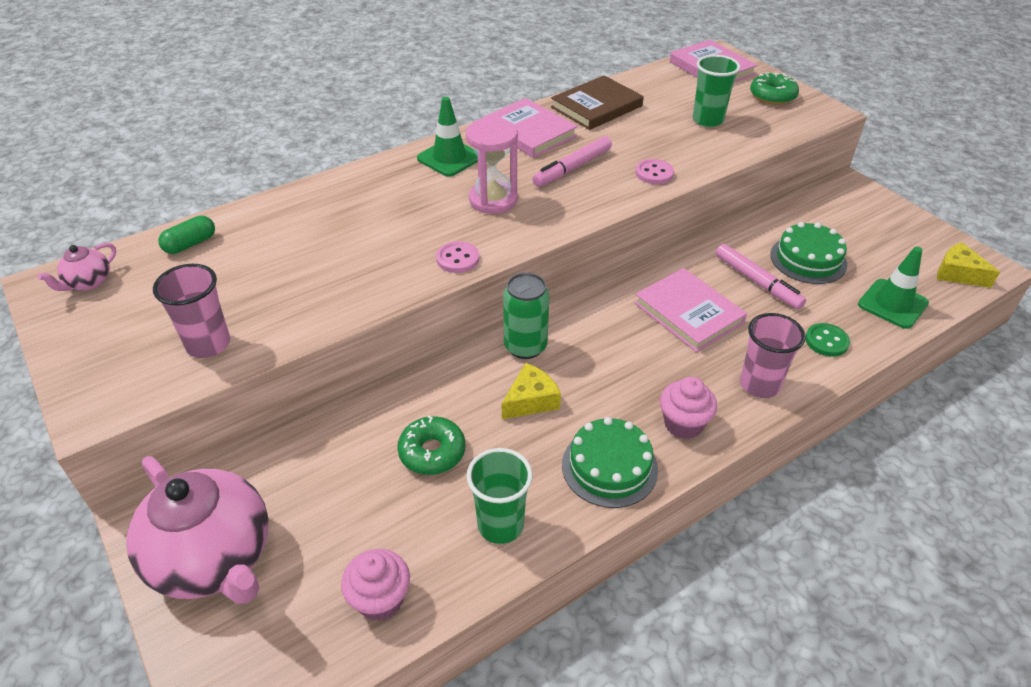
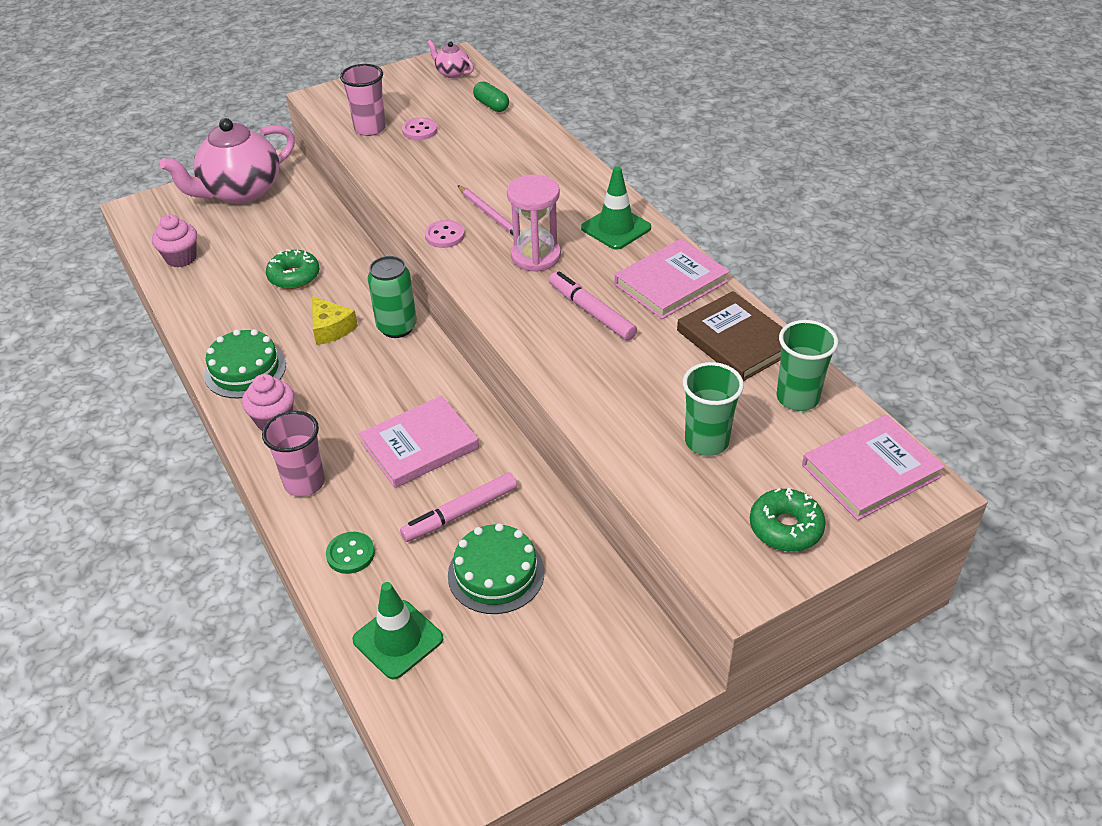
camera: 95 degrees right, 0 degrees up
(421, 231) = (490, 214): none -> pink pencil
(500, 525) = (215, 310): green cup -> green cup (797, 398)
(654, 173) = (576, 375): pink button -> pink button (420, 130)
(958, 273) = (443, 741): yellow cheese -> none

